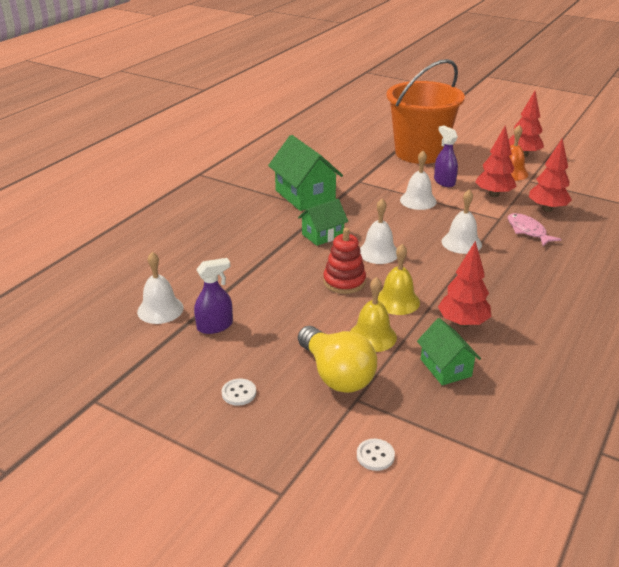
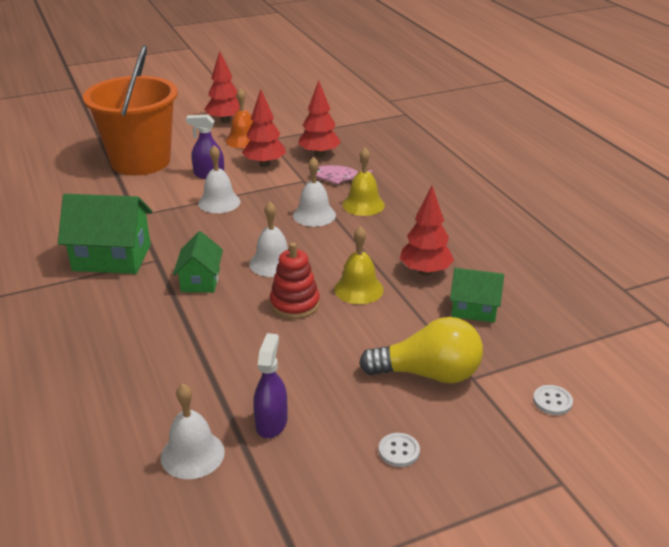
camera: 55 degrees left, 0 degrees up
(372, 336) = (394, 327): yellow bell -> yellow bell (363, 205)

